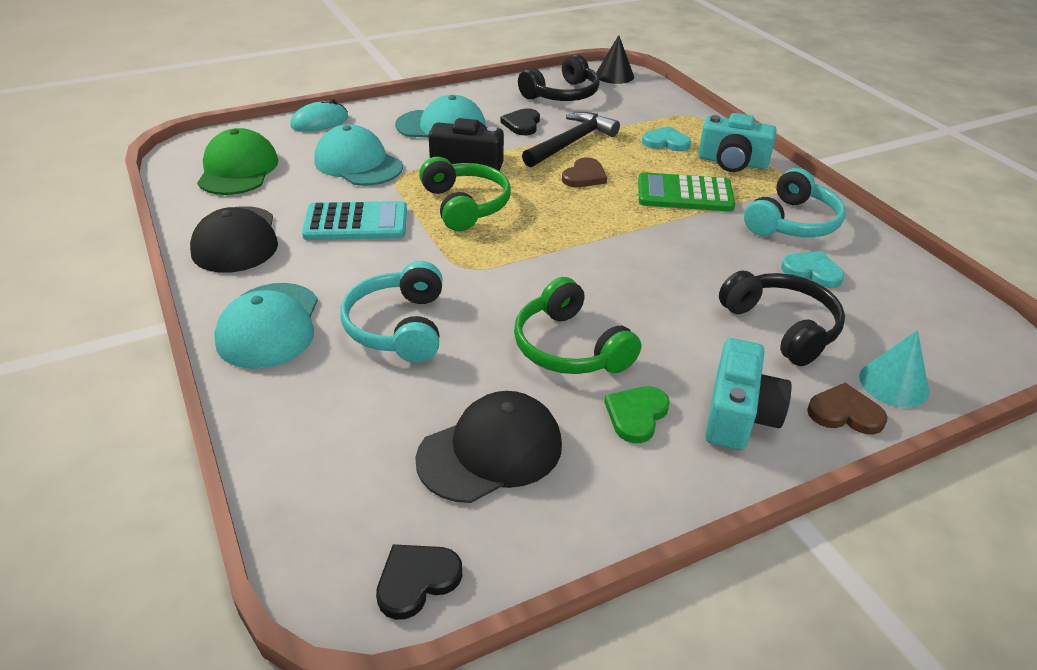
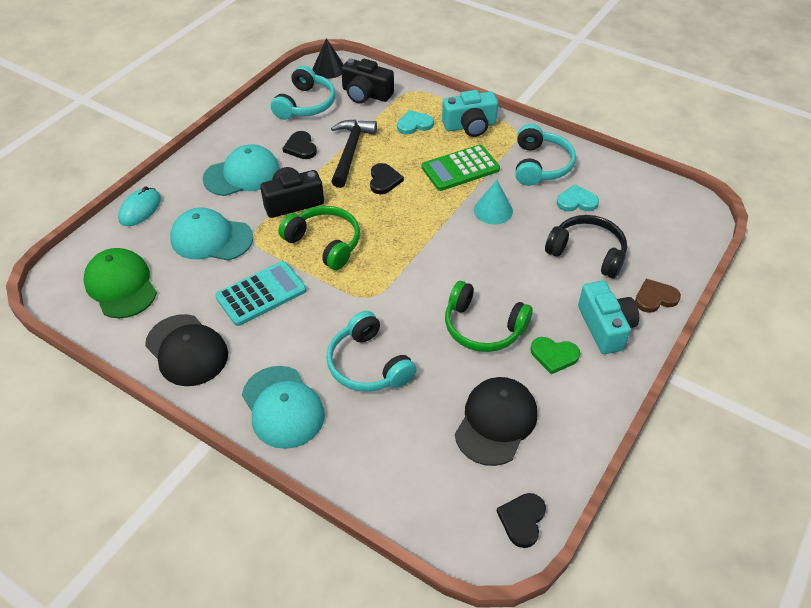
camera: 30 degrees left, 10 degrees up
(562, 94) = (305, 104): black headphones -> turquoise headphones
(584, 176) = (384, 180): brown heart -> black heart
(635, 104) = (366, 94): none -> black camera
(636, 415) = (554, 355): green heart -> green heart turned 75 degrees counterclockwise
(893, 384) = (666, 265): turquoise cone -> turquoise cone (493, 210)

